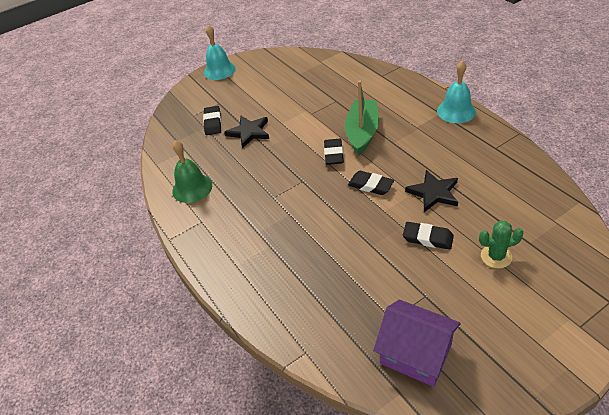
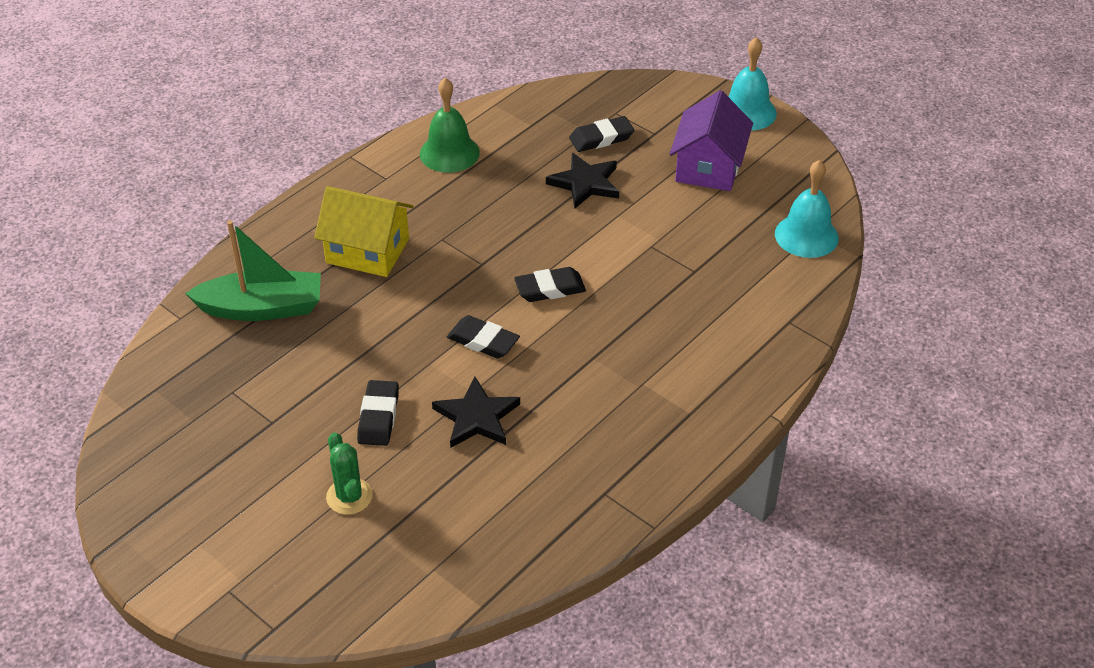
camera: 70 degrees right, 0 degrees up
(271, 235) = (367, 251): none -> yellow house
(362, 133) = (611, 315): green boat -> green boat (262, 308)
(370, 185) = (483, 341): black eraser -> black eraser turned 75 degrees counterclockwise
(415, 354) = (180, 419): purple house -> purple house (708, 167)
(456, 111) = (700, 434): turquoise bell -> turquoise bell (806, 236)

